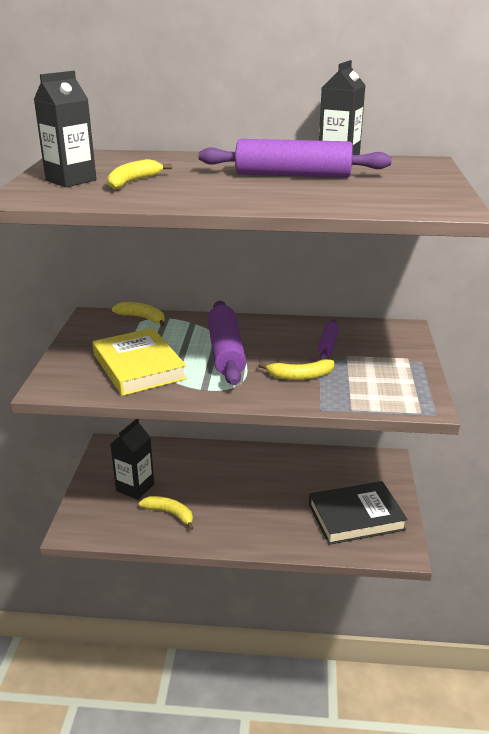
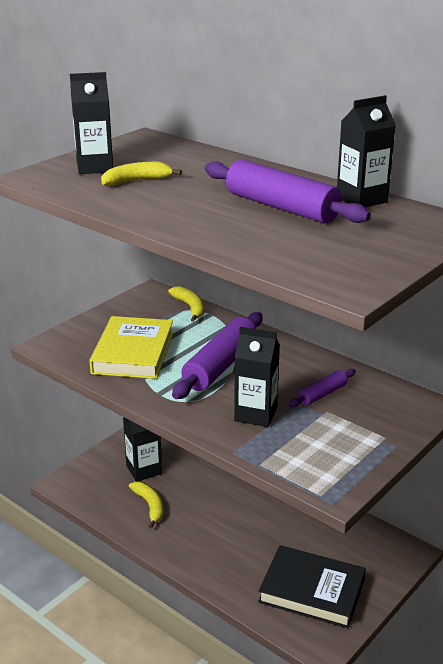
camera: 35 degrees right, 0 degrees up
(300, 376) = (256, 414): yellow banana -> black carton

